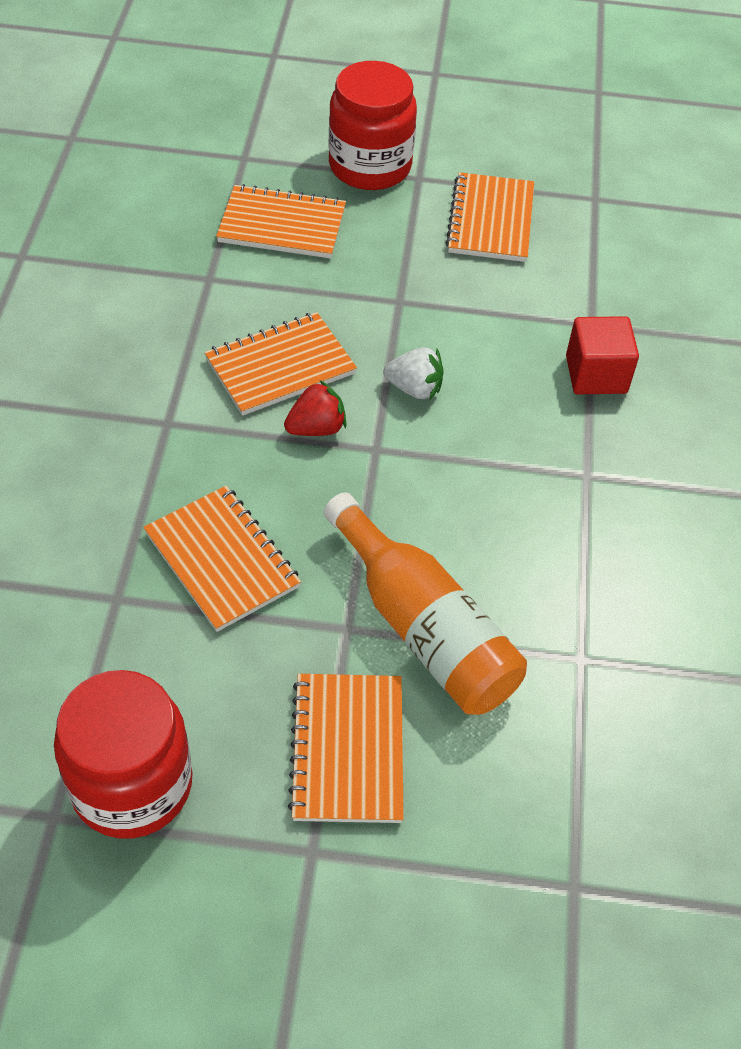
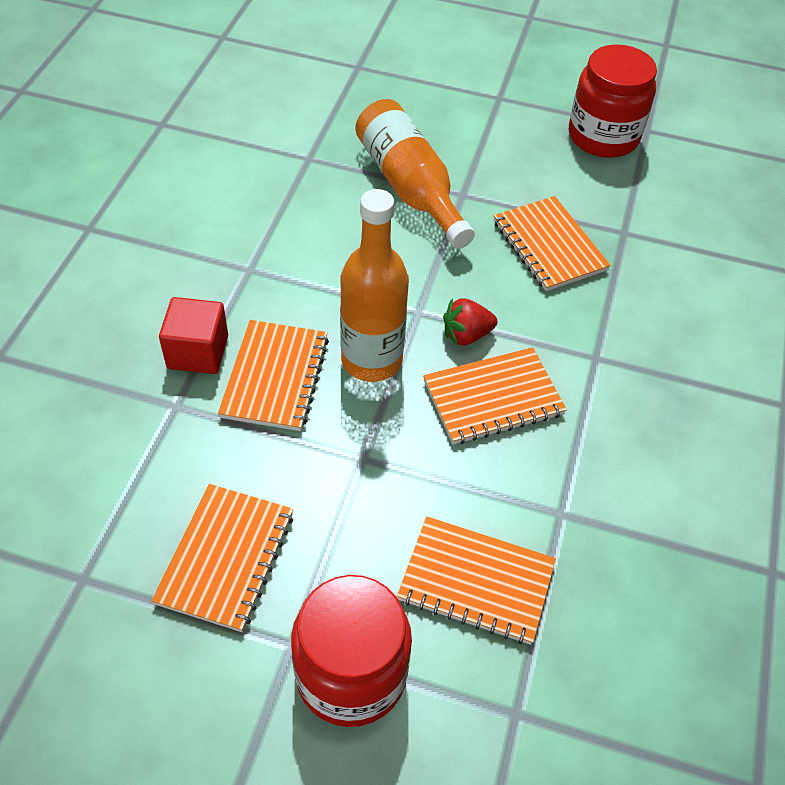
camera: 170 degrees left, 0 degrees up
(348, 749) = (472, 135): orange notebook -> orange notebook (275, 377)
(414, 389) = (371, 360): white strawberry -> orange bottle

